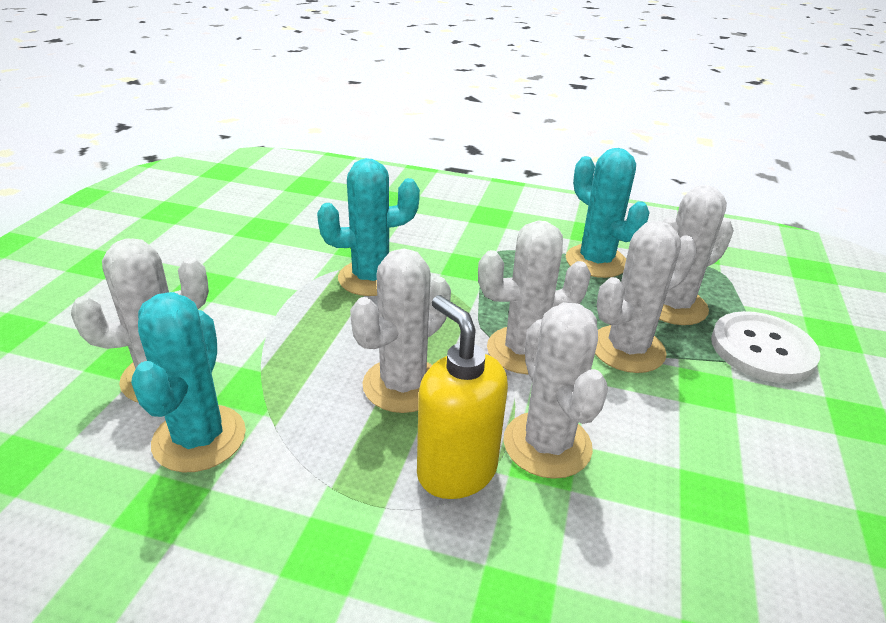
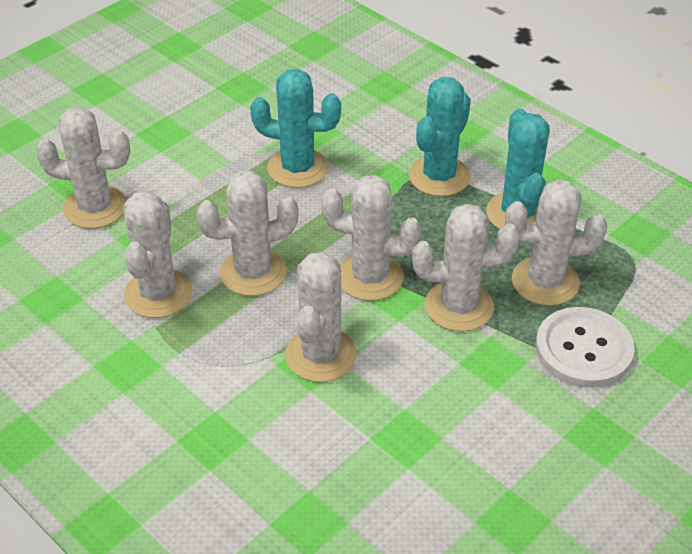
camera: 30 degrees right, 10 degrees up
(199, 438) = (94, 262): turquoise cactus -> turquoise cactus (439, 176)
(308, 446) = (158, 293): none -> white cactus
(456, 471) = (242, 348): yellow soap dispenser -> none

